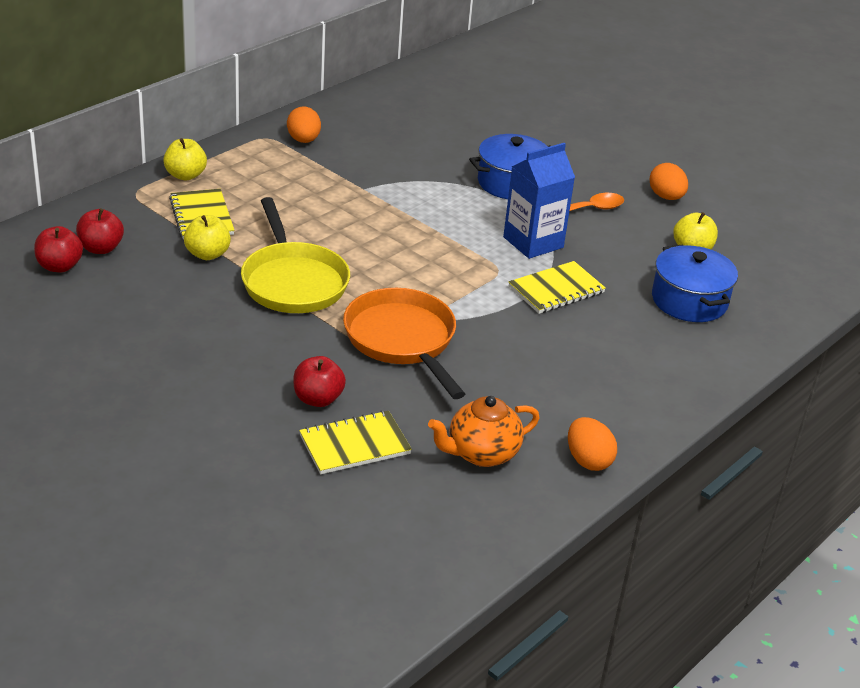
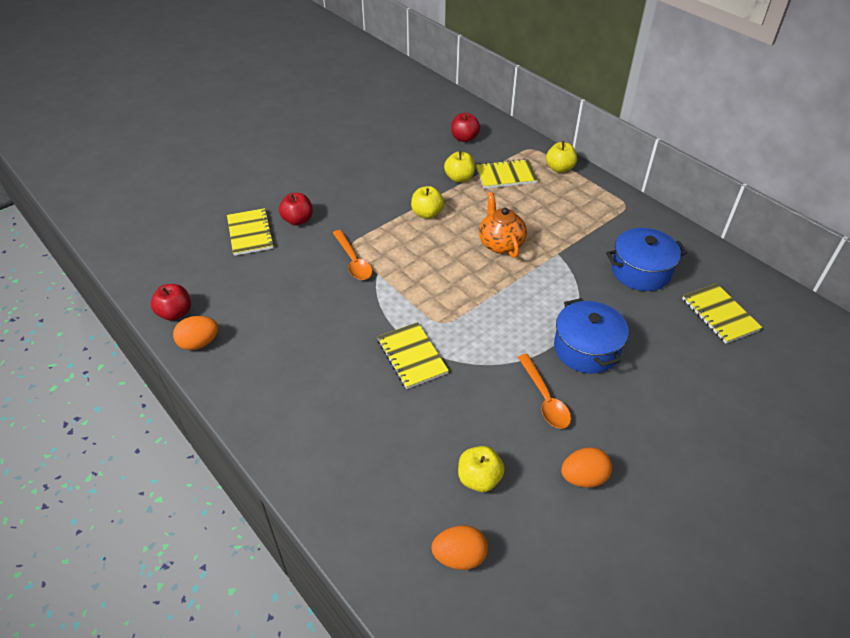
camera: 100 degrees right, 10 degrees up
(59, 266) = (444, 125): red apple -> red apple (175, 313)
(293, 281) = (427, 213): yellow pan -> yellow apple
(303, 140) = (628, 224): orange egg -> orange egg (459, 556)
(402, 340) = (353, 261): orange pan -> orange spoon
(443, 108) = (720, 314): none -> yellow notebook
(481, 453) = (224, 289): orange teapot -> orange teapot (500, 244)
(533, 242) = (485, 351): blue carton -> none
(689, 301) = (390, 455): blue pot -> blue pot (640, 271)

